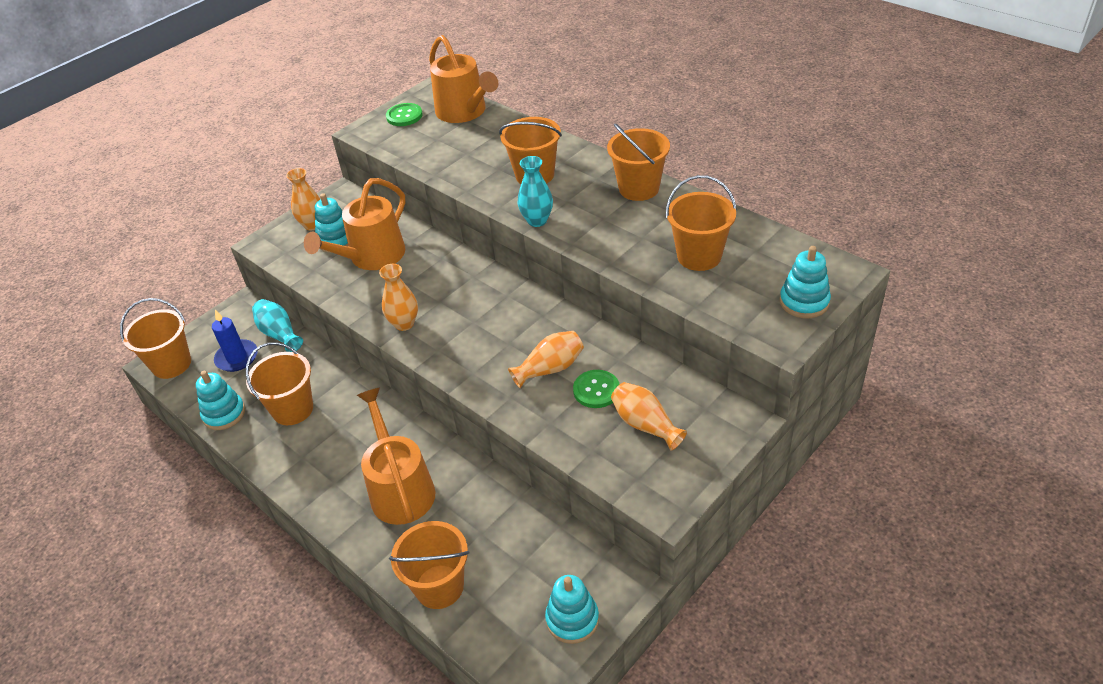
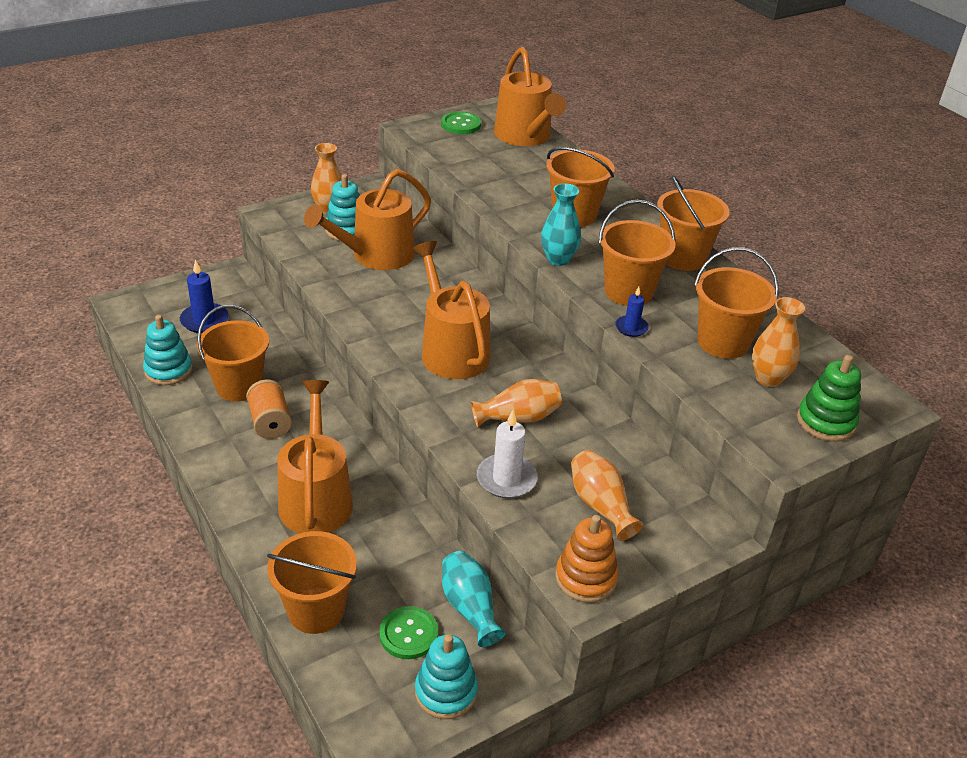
camera: 10 degrees right, 5 degrees down
(171, 364) = (138, 308): orange bucket -> orange bucket (628, 292)
(279, 334) = (257, 310): turquoise vase -> turquoise vase (470, 607)
(333, 433) = (270, 422): none -> orange spool
(404, 324) = (382, 329): orange vase -> orange vase (768, 378)
(471, 325) = (451, 350): none -> orange watering can
(561, 426) = (506, 479): none -> white candle
(596, 390) = (560, 454): green button -> green button (408, 634)
(621, 265) = (631, 328): none -> blue candle
(656, 491) = (585, 578): none -> orange stacking toy
(804, 302) = (826, 422): turquoise stacking toy -> green stacking toy

